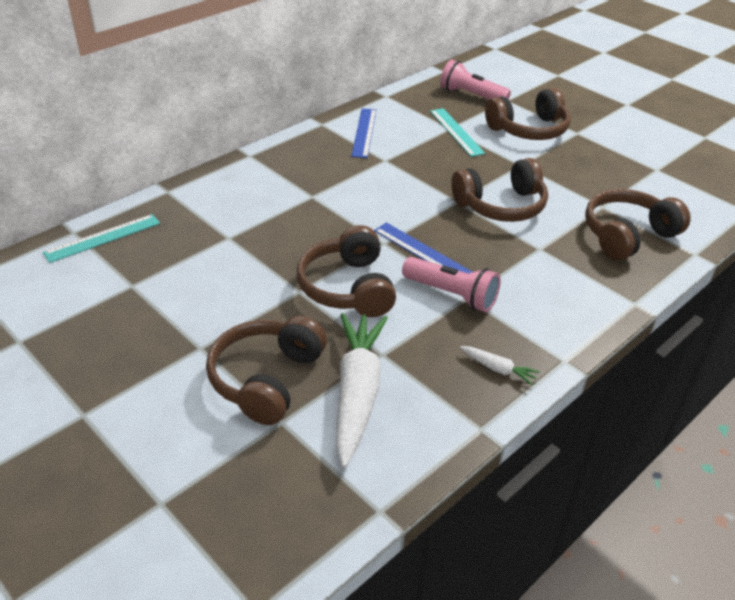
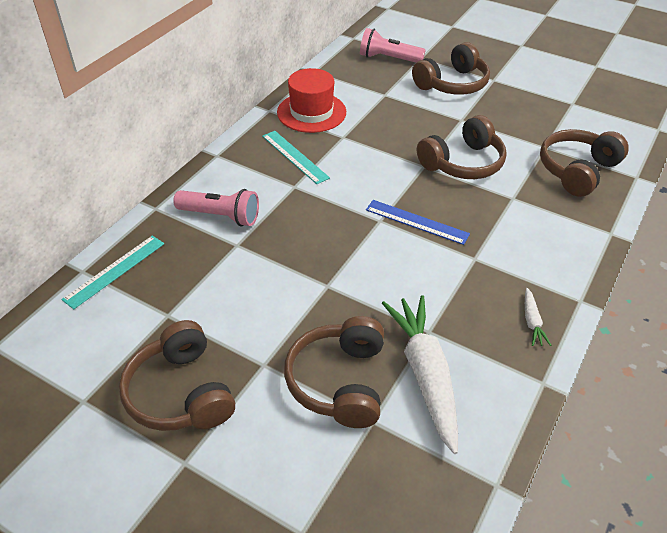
camera: 15 degrees left, 5 degrees up
(348, 287) = (369, 272): brown headphones -> brown headphones (181, 392)
(364, 132) = (311, 112): blue ruler -> red hat
(452, 295) = (461, 259): pink flashlight -> pink flashlight (221, 216)
(456, 132) = (392, 97): turquoise ruler -> turquoise ruler (294, 156)
(498, 369) = (532, 322): white carrot -> white carrot turned 75 degrees clockwise

